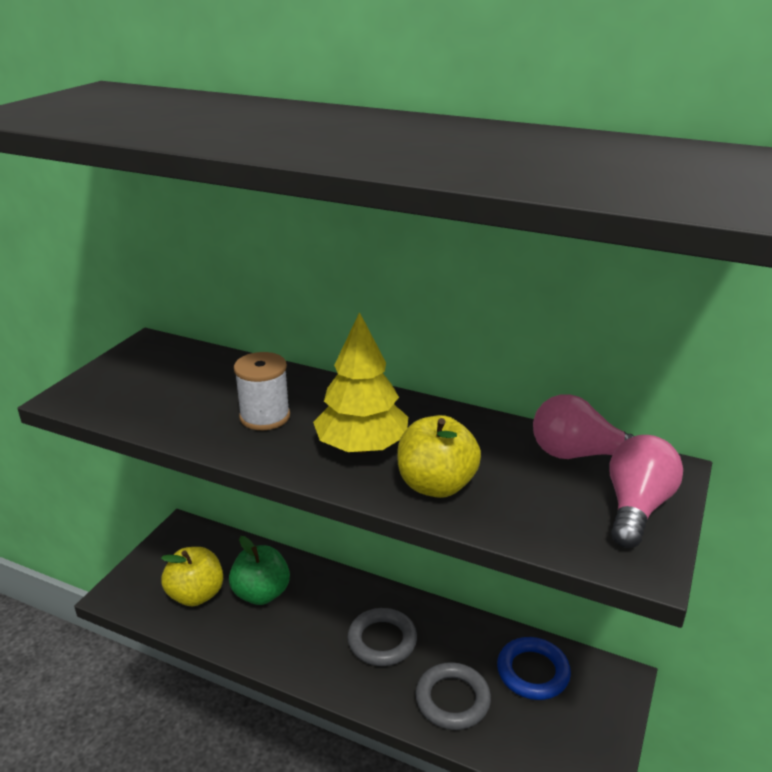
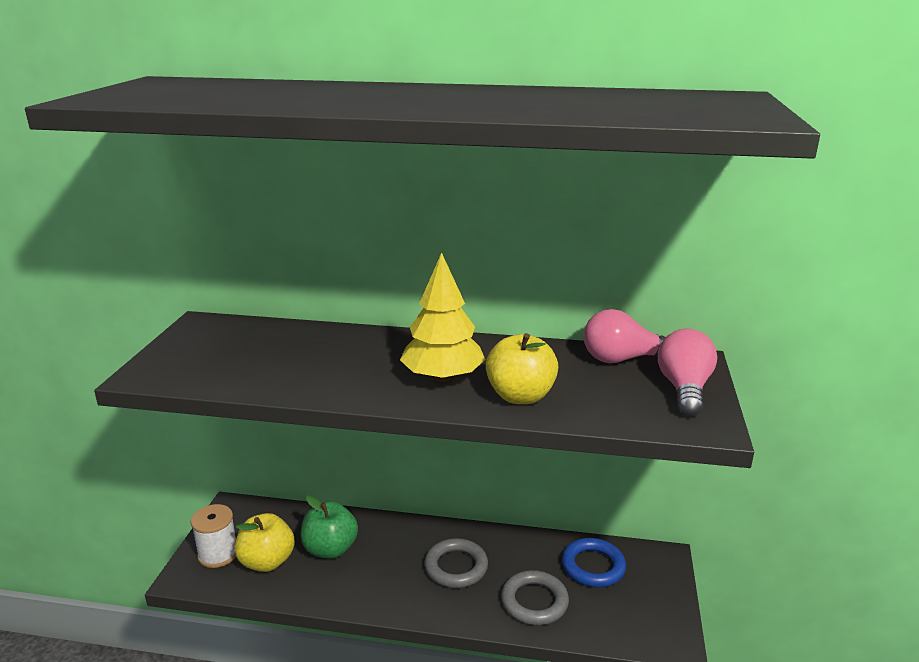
camera: 15 degrees left, 5 degrees down
(265, 416) = (344, 366): white spool -> white spool (218, 554)

